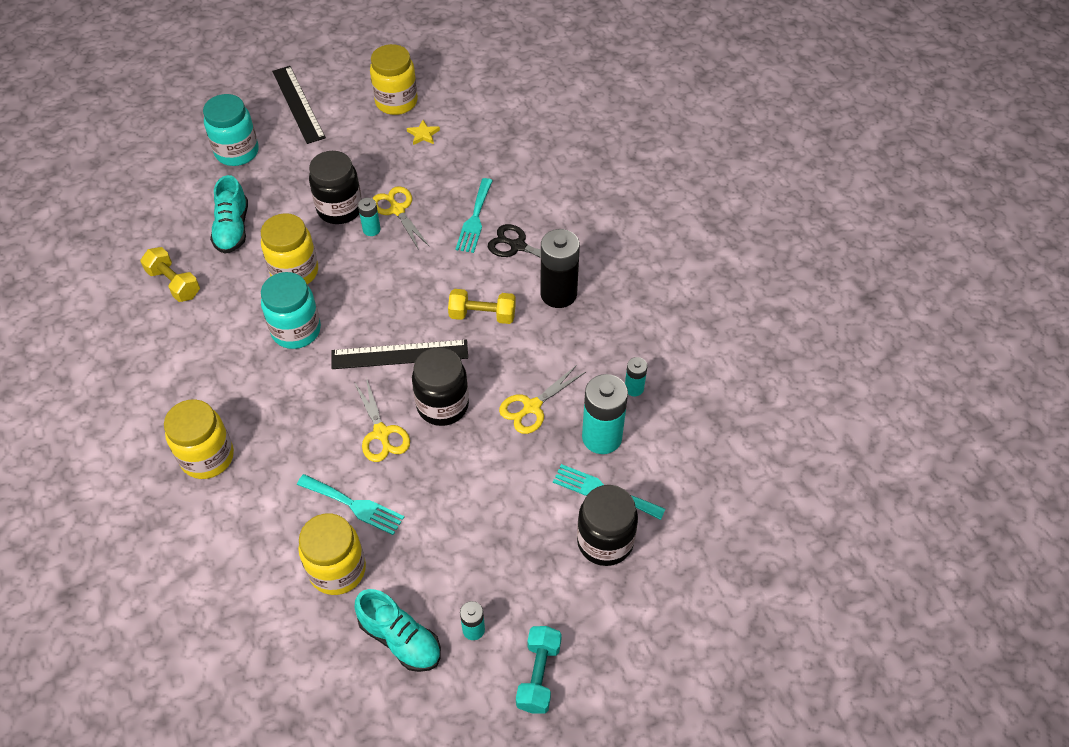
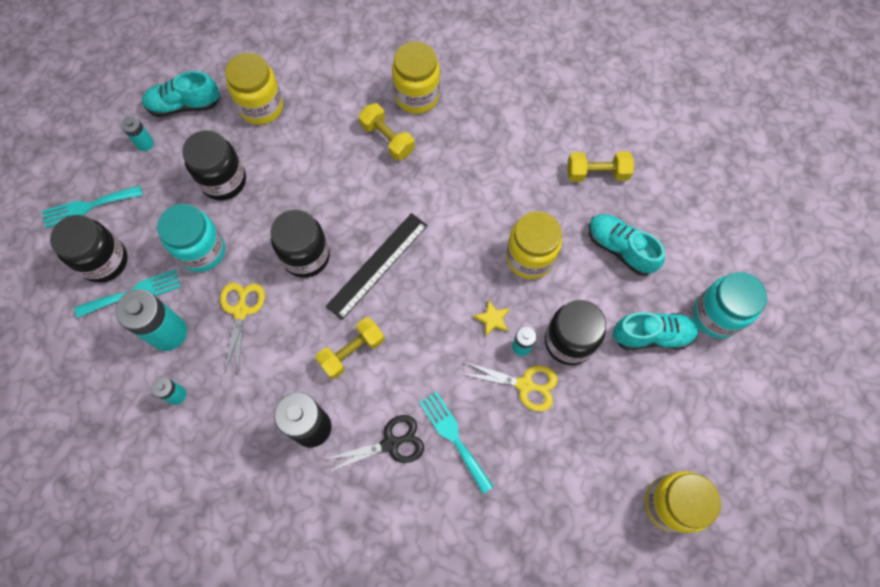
camera: 135 degrees right, 15 degrees up
(275, 442) = (387, 139): none -> yellow dumbbell
(288, 173) = (652, 335): none -> turquoise shoe
(296, 330) = (470, 217): turquoise jar -> turquoise jar (202, 251)
(298, 104) = (743, 413): black ruler -> none
(353, 505) = (293, 146): turquoise fork -> turquoise fork (89, 206)
(381, 433) = (326, 202): yellow scissors -> none
(423, 134) = (601, 488): yellow star -> yellow star (492, 319)
(441, 526) = (224, 181): none -> black jar
(538, 675) = (82, 153): turquoise dumbbell -> none

